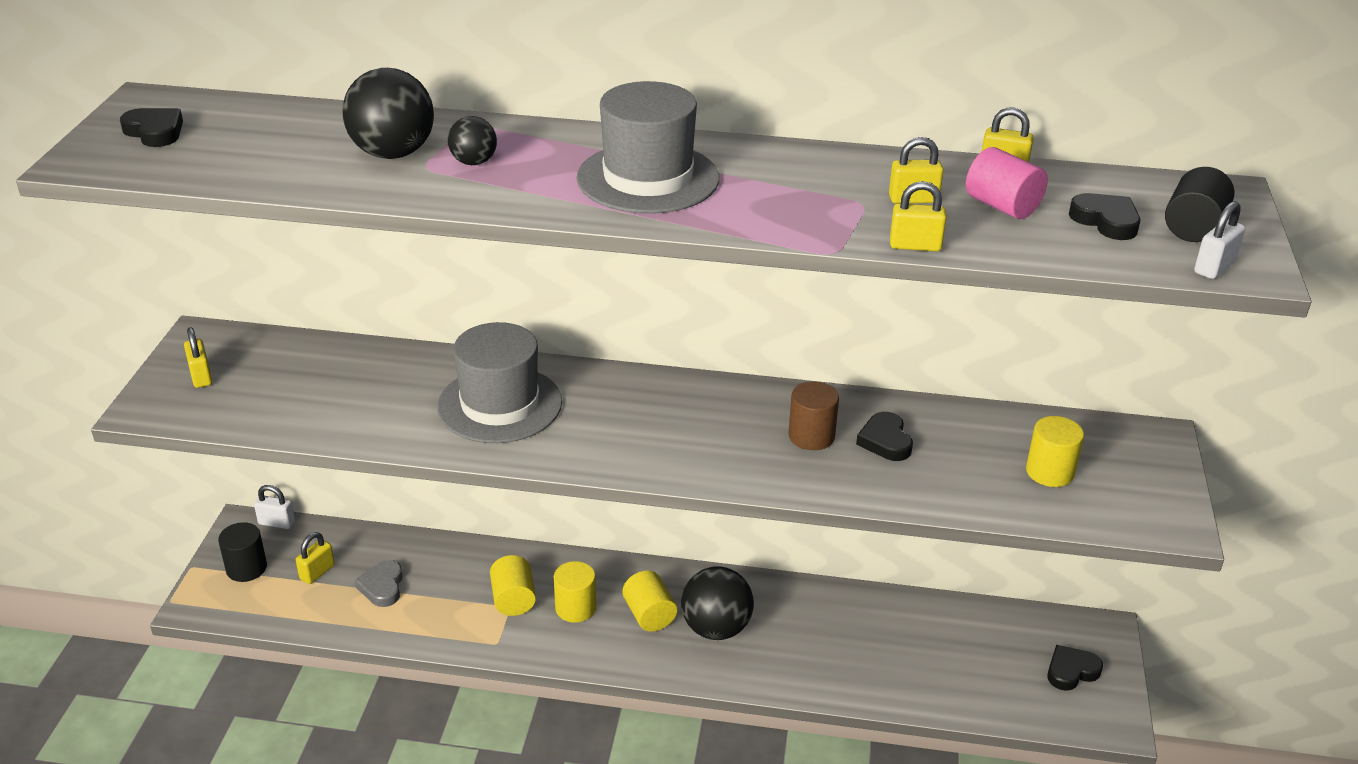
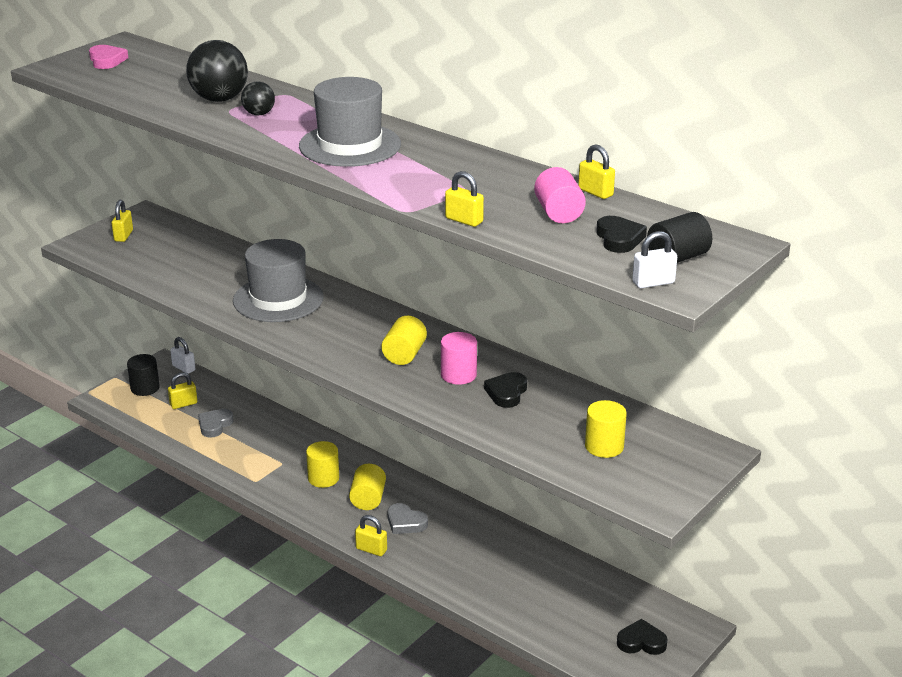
camera: 30 degrees right, 5 degrees down
(155, 132) = (107, 60): black heart -> pink heart
(513, 599) = (288, 460): yellow cylinder -> yellow cylinder (404, 355)
(716, 628) = (405, 522): black ball -> grey heart
(811, 436) = (458, 375): brown cylinder -> pink cylinder
(913, 199) = (503, 195): yellow padlock -> yellow padlock (371, 549)

